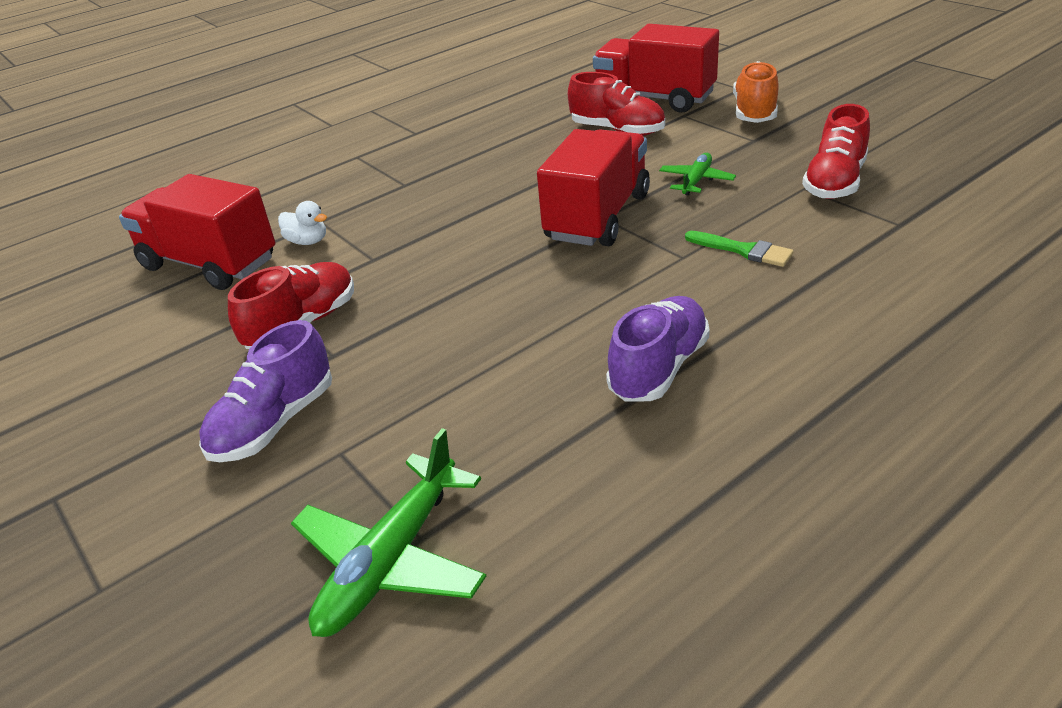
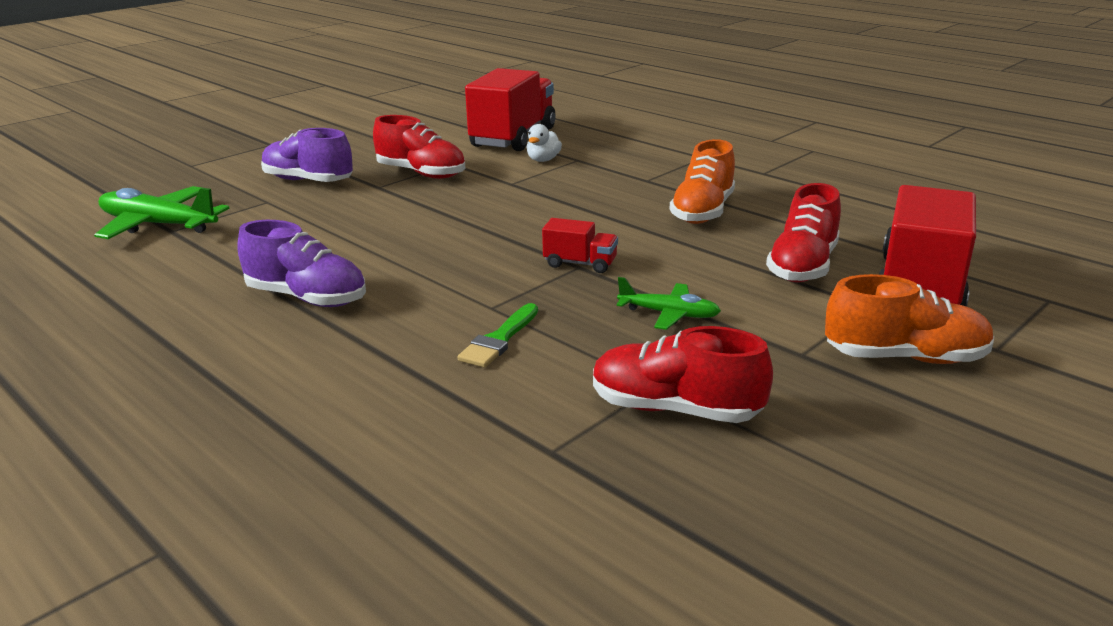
camera: 80 degrees right, 10 degrees down
(497, 161) = (703, 212): none -> orange shoe
(597, 217) = (580, 264): red truck -> red truck, size x0.46

